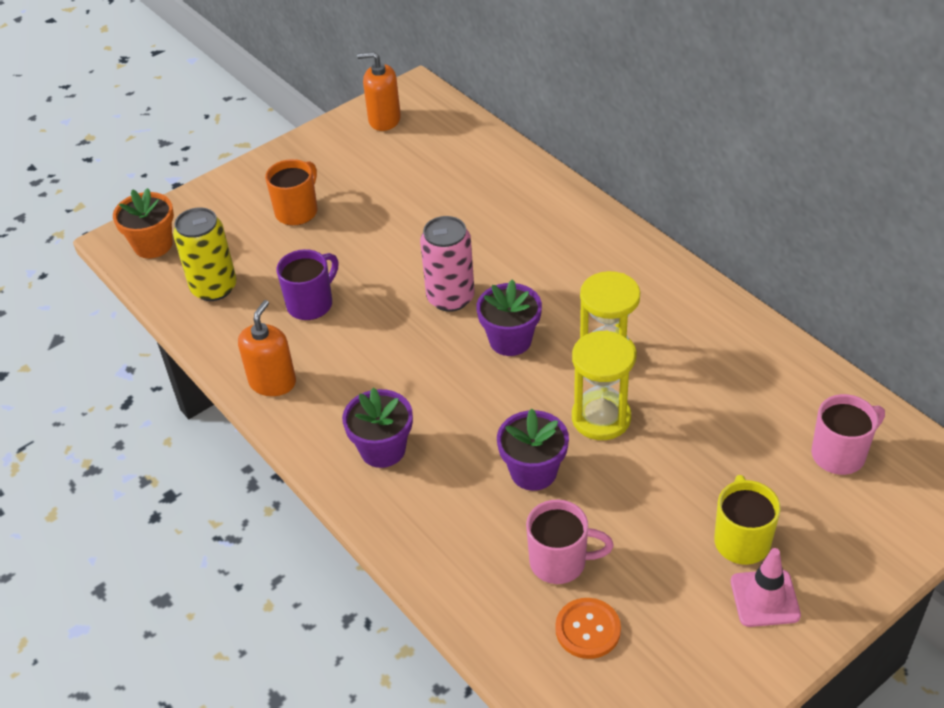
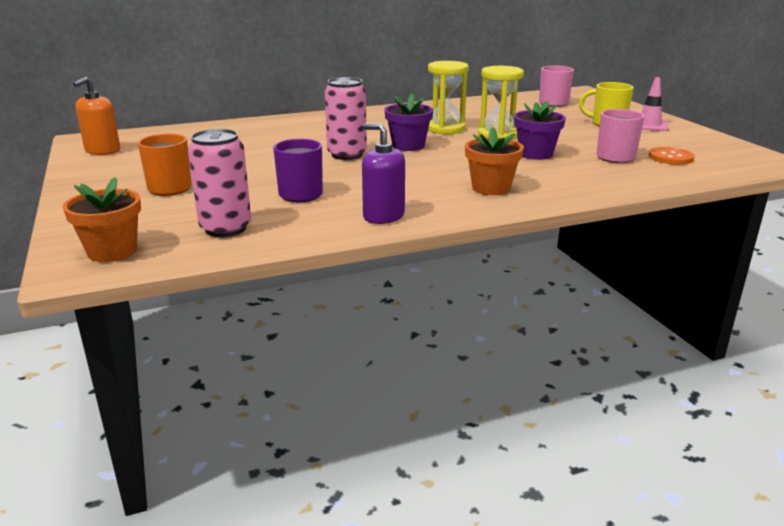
camera: 75 degrees left, 20 degrees down
(214, 288) = (225, 228): yellow can -> pink can
(272, 382) = (383, 216): orange soap dispenser -> purple soap dispenser
(383, 449) = (491, 188): purple flower pot -> orange flower pot

